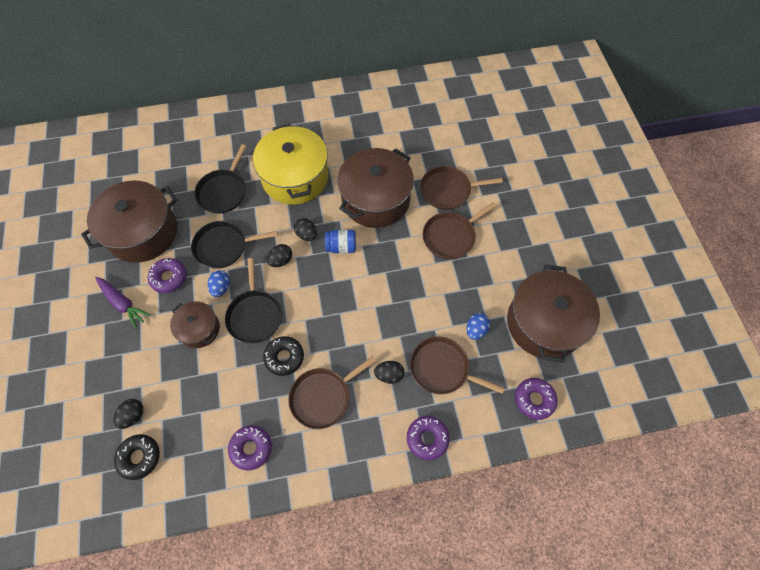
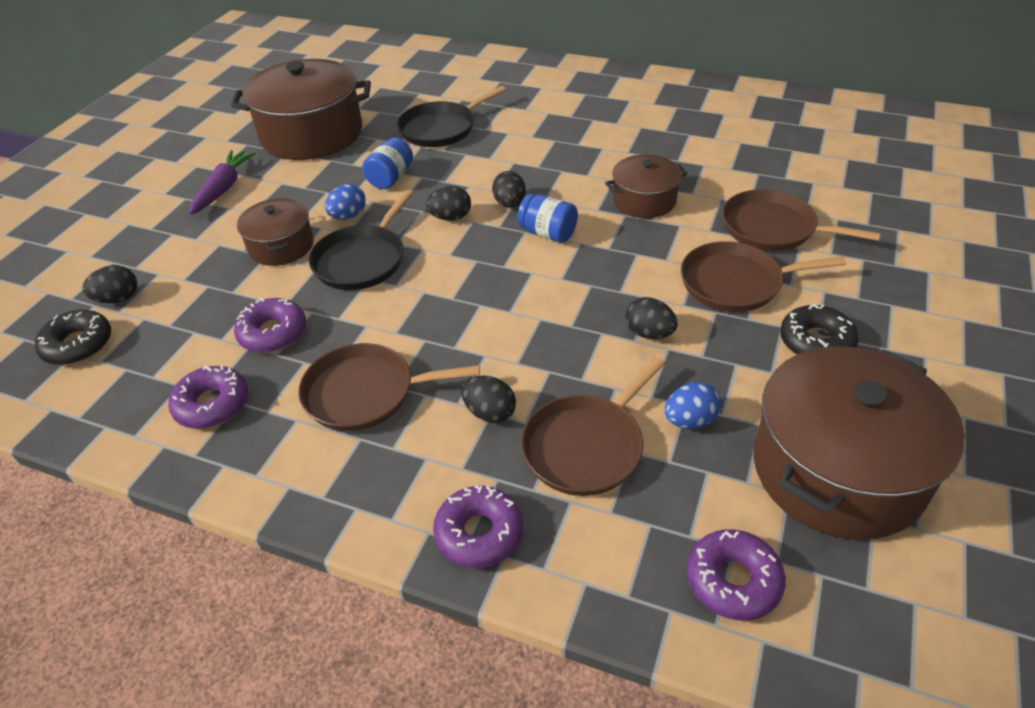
camera: 35 degrees right, 20 degrees down
(123, 303) = (224, 188): purple carrot -> purple carrot turned 150 degrees counterclockwise
(169, 278) = (298, 184): purple donut -> purple donut (273, 333)
(224, 247) = (391, 178): black pan -> blue jar
(284, 357) = (356, 321): black donut -> black donut (816, 342)
(295, 177) = (546, 143): yellow pot -> none
(375, 199) = (644, 200): brown pot -> brown pot, size x0.54
(430, 289) = (649, 333): none -> black egg
(442, 368) = (586, 446): brown pan -> brown pan turned 105 degrees counterclockwise

